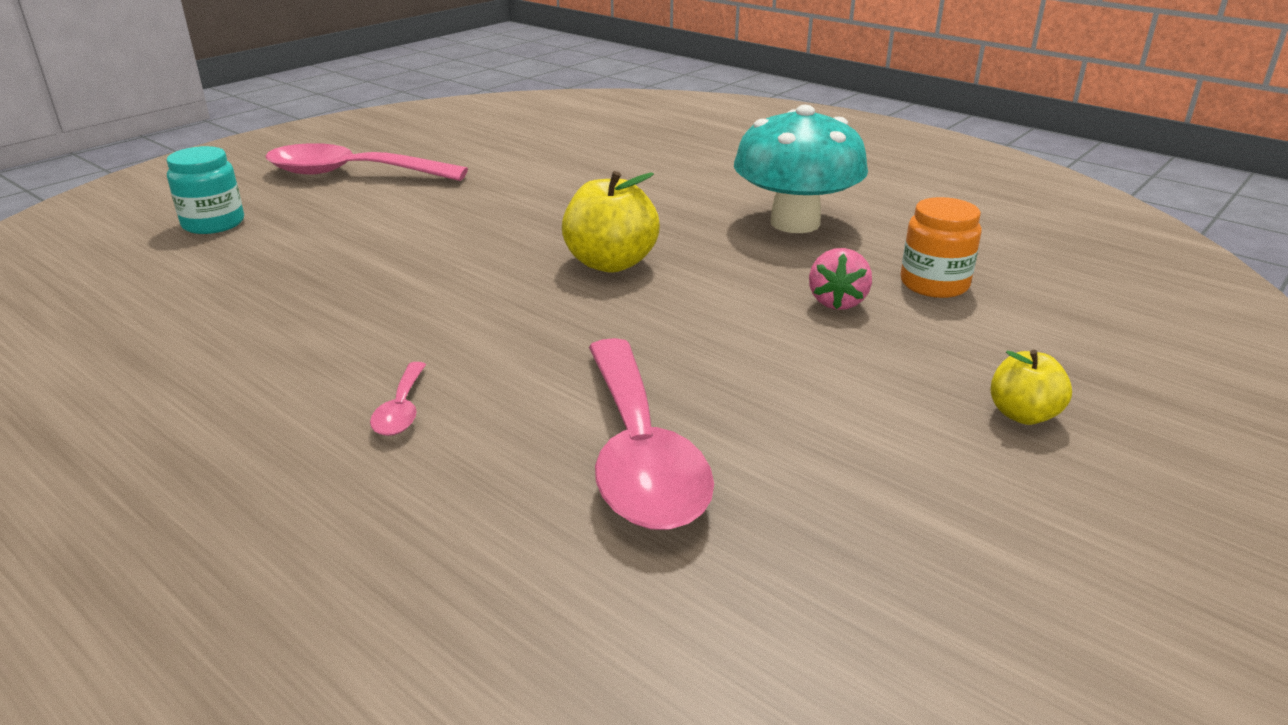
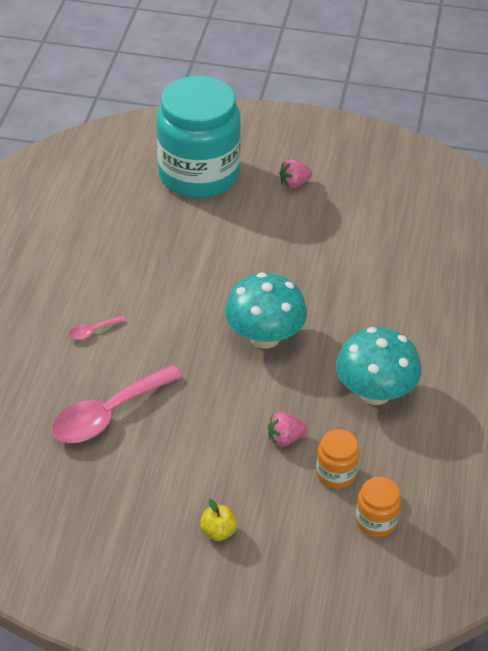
camera: 60 degrees right, 15 degrees up
(213, 223) = (199, 175): turquoise jar -> turquoise jar, size x2.42
(351, 174) = (294, 184): pink spoon -> pink strawberry
(610, 263) = (265, 337): yellow apple -> turquoise mushroom
(1044, 281) = (376, 521): none -> orange jar

